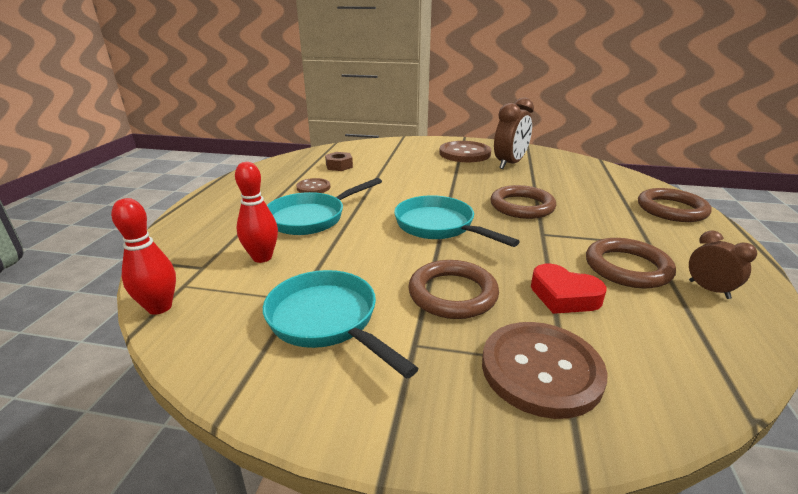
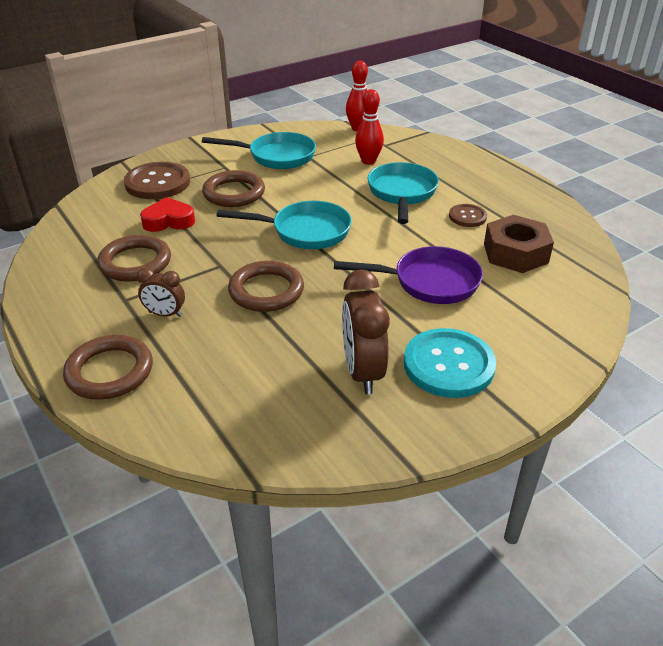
camera: 135 degrees right, 10 degrees up
(339, 166) = (515, 253): brown nut -> brown nut, size x1.73
(412, 174) = (429, 282): none -> purple pan
(464, 153) = (448, 365): brown button -> turquoise button
(709, 289) = (71, 270): brown clock -> brown clock (165, 314)

